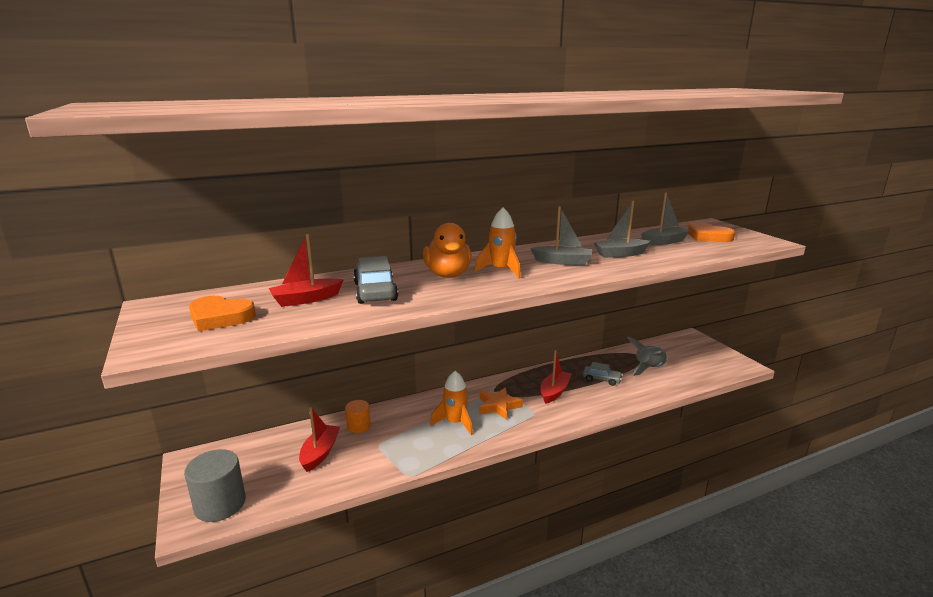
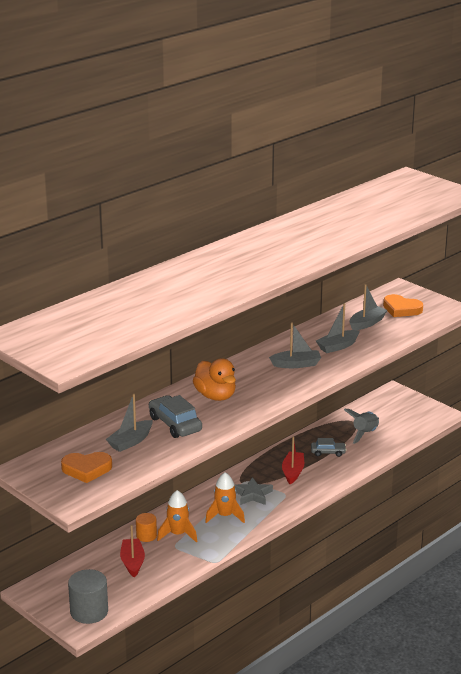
camera: 20 degrees left, 5 degrees up
(306, 299) = (130, 442): red boat -> grey boat
(498, 406) = (252, 495): orange star -> grey star
(501, 270) = (254, 383): orange rocket -> orange rocket (178, 534)

